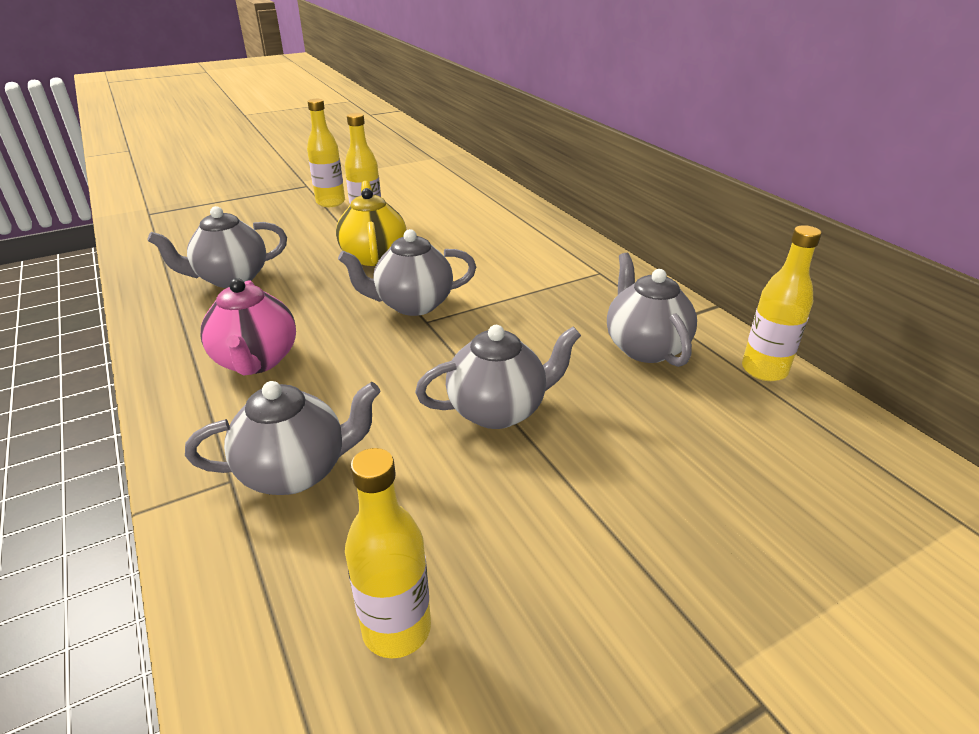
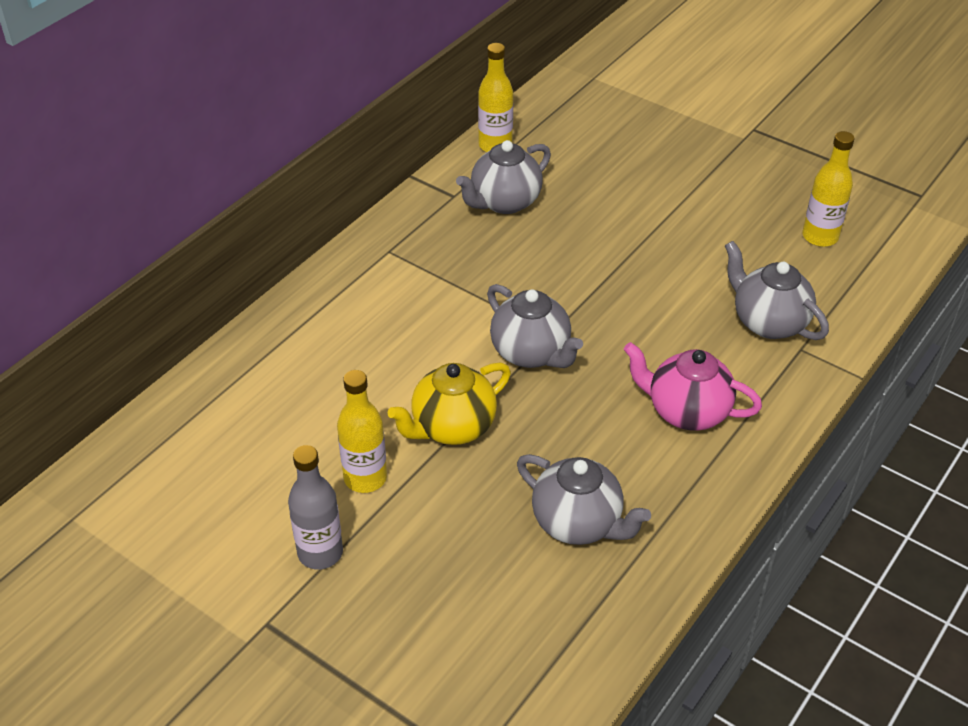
camera: 115 degrees left, 10 degrees up
(256, 361) = (686, 412): pink teapot -> pink teapot turned 120 degrees counterclockwise
(330, 202) = (320, 553): yellow bottle -> grey bottle
(498, 410) = (636, 253): grey teapot -> none

